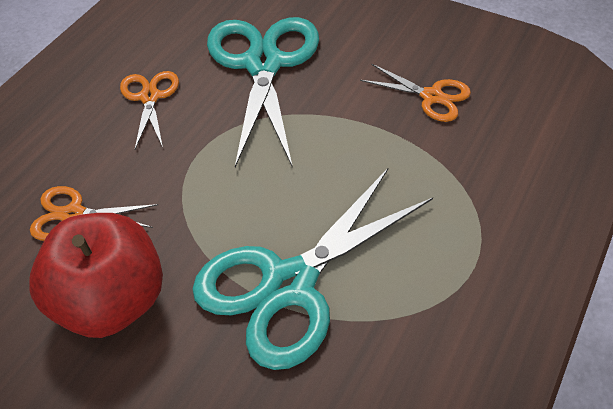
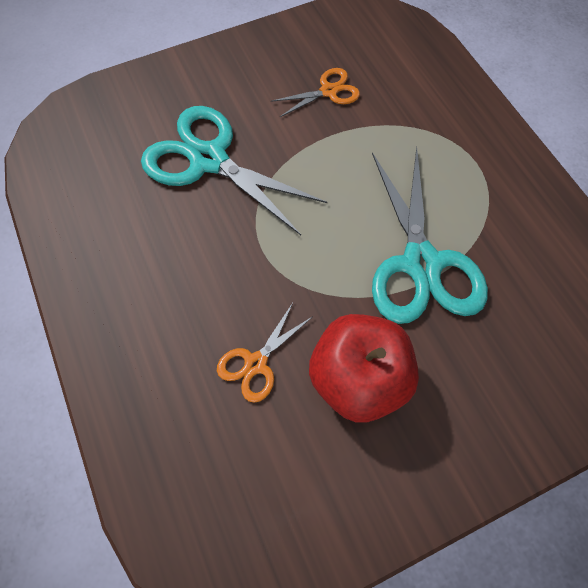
camera: 55 degrees left, 15 degrees up
(150, 97) = (175, 249): orange scissors -> none

